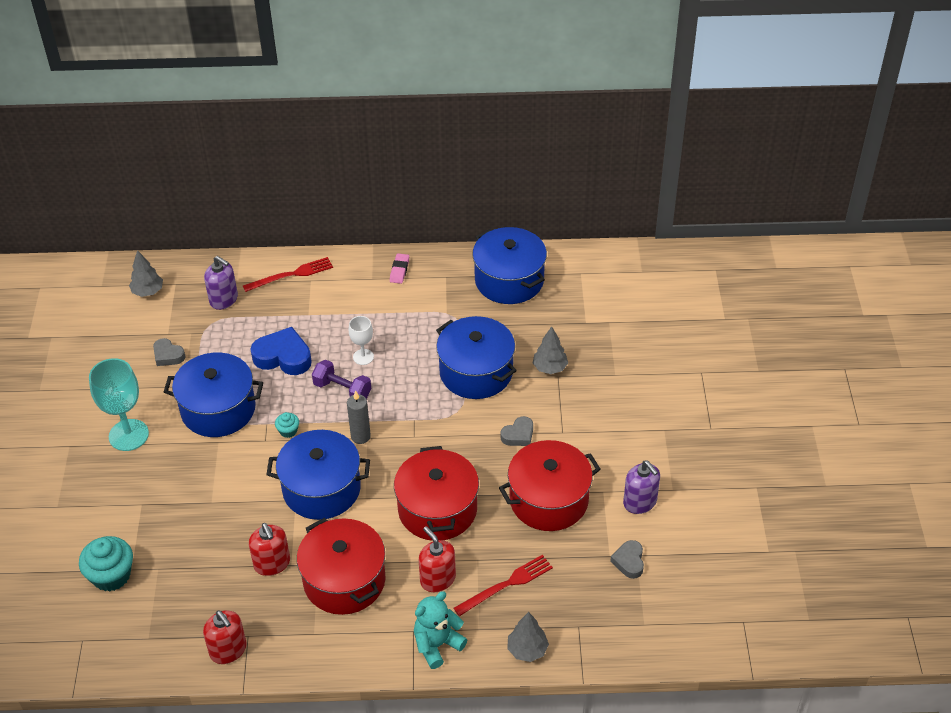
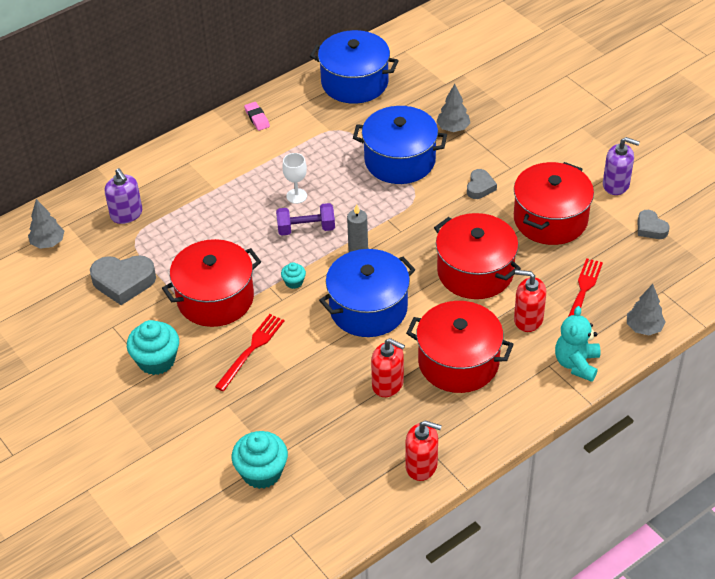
camera: 35 degrees left, 0 degrees up
(128, 435) = (156, 360): turquoise goblet -> turquoise cupcake
(168, 355) = (123, 282): grey heart -> grey heart, size x1.74
(218, 409) = (215, 298): blue pot -> red pot
(224, 299) = (126, 214): purple soap dispenser -> purple soap dispenser turned 60 degrees clockwise
(283, 357) = (228, 230): blue heart -> none
(291, 275) = (166, 166): red fork -> red fork (251, 350)

